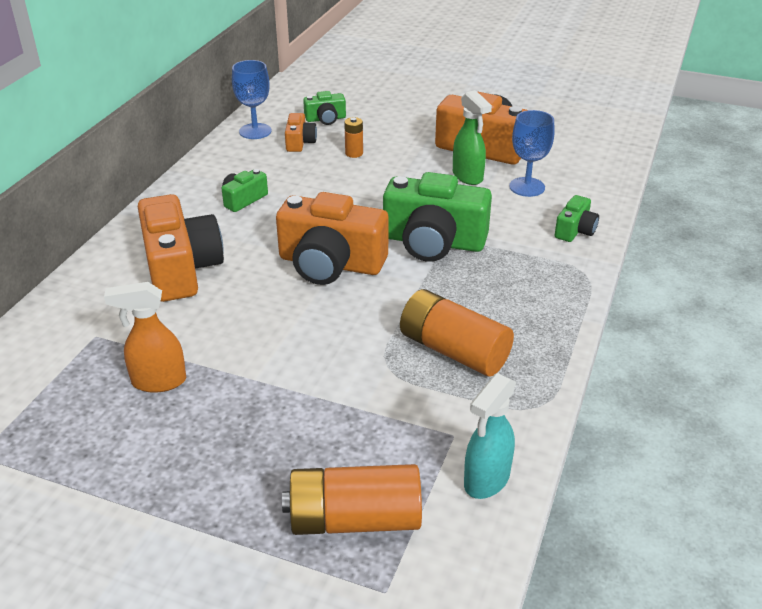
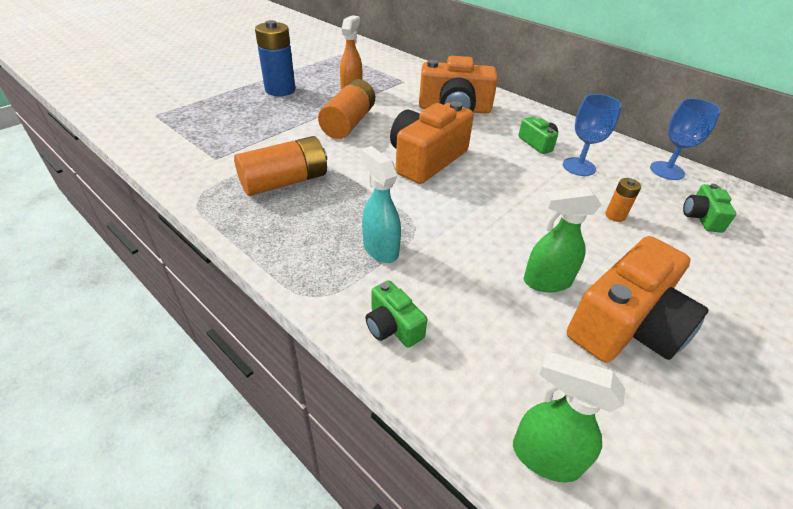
camera: 110 degrees right, 5 degrees up
(198, 468) = (280, 90): none -> blue battery
(300, 142) = (642, 189): orange camera -> none
(354, 519) = (201, 117): orange battery -> orange battery (349, 123)
(433, 242) = (427, 216): green camera -> none
(486, 480) = (171, 158): turquoise spray bottle -> turquoise spray bottle (380, 249)
(527, 187) = (507, 325): blue goblet -> blue goblet (578, 167)
(606, 166) = (544, 457): none -> green spray bottle

